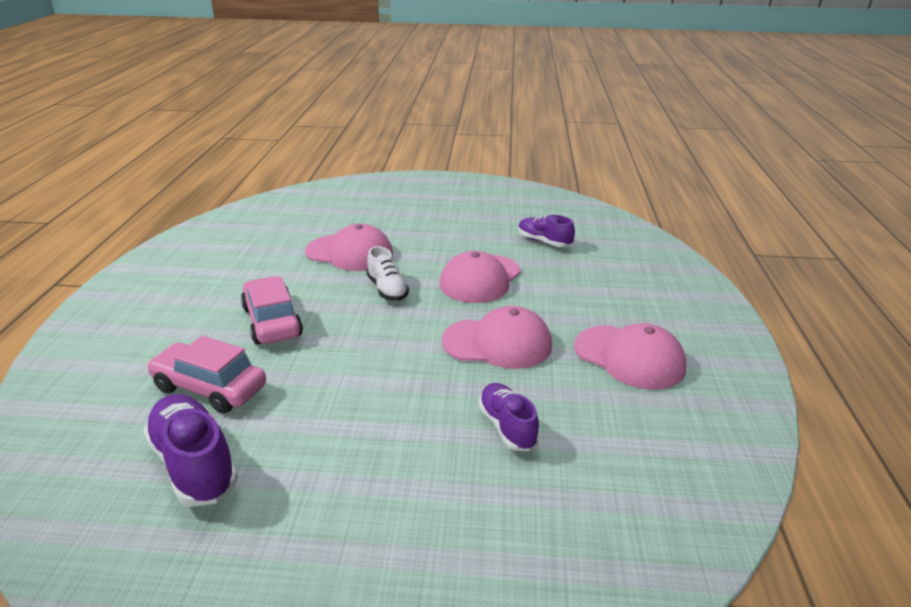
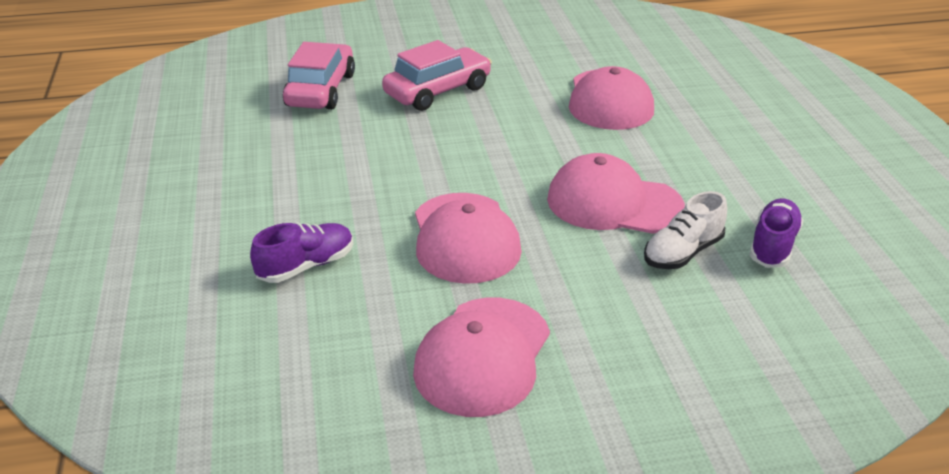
camera: 75 degrees right, 5 degrees up
(194, 464) = (222, 111): purple shoe -> none
(387, 289) = (541, 141): white shoe -> white shoe (683, 252)

